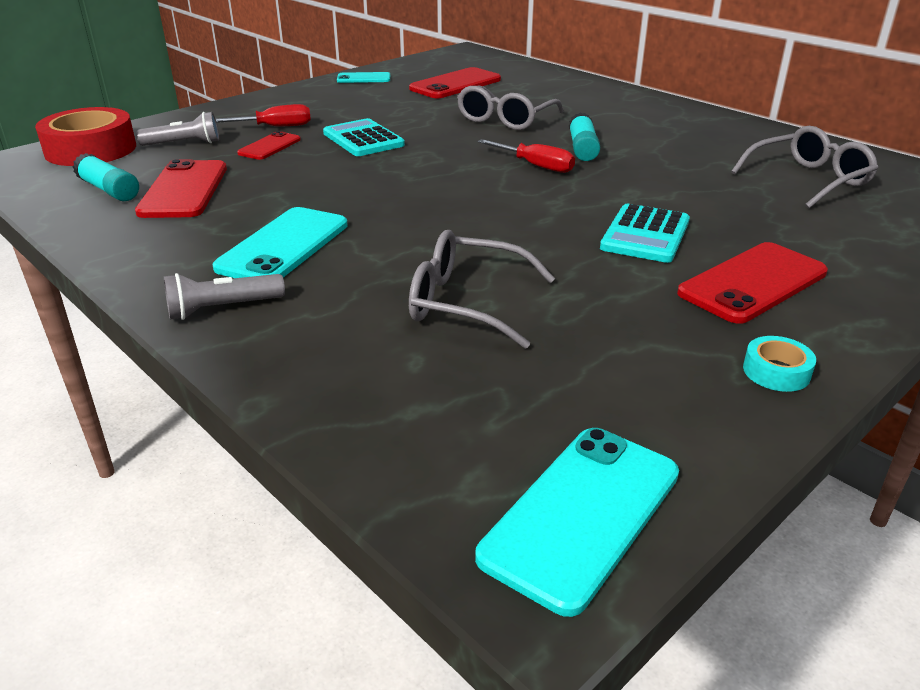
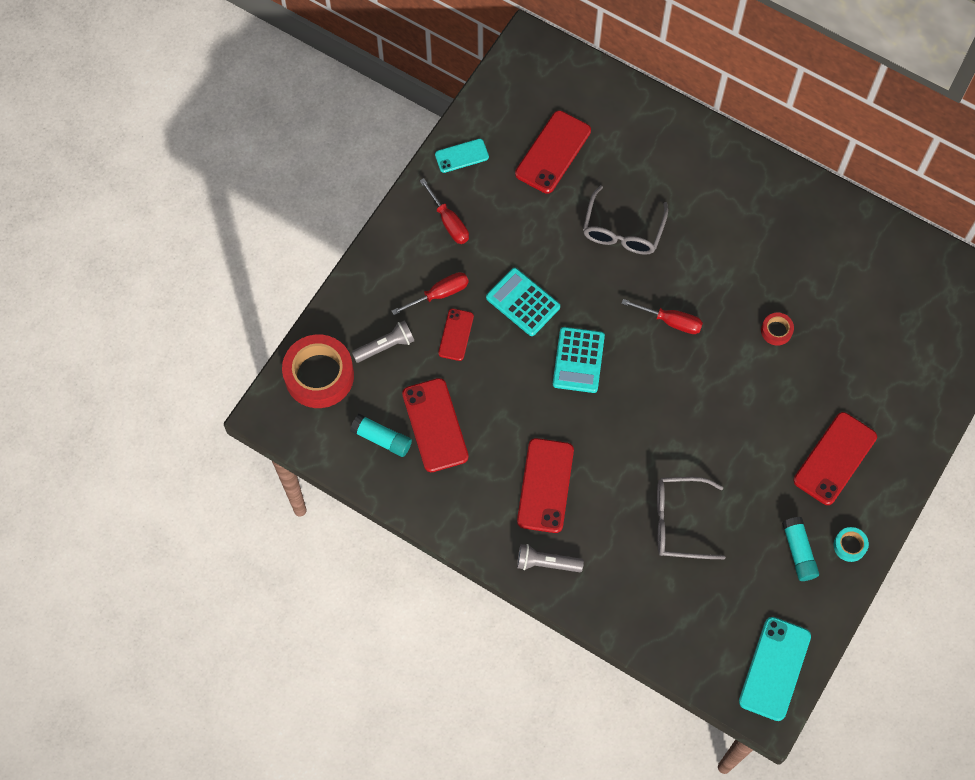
camera: 15 degrees left, 35 degrees up
(222, 308) = (546, 563): grey flashlight -> grey flashlight turned 45 degrees clockwise
(284, 246) = (545, 485): turquoise phone -> red phone
(322, 100) = (448, 221): none -> red screwdriver
(582, 148) = (698, 279): turquoise glue stick -> turquoise glue stick (798, 552)
(645, 235) = (766, 413): turquoise calculator -> turquoise calculator (578, 360)
(675, 185) = (776, 331): none -> red tape
(808, 180) = (867, 298): grey glasses -> none

